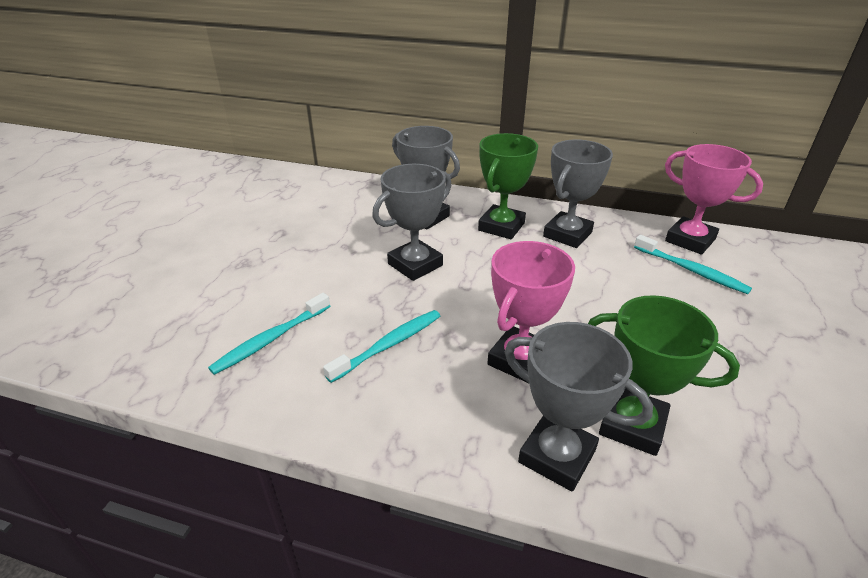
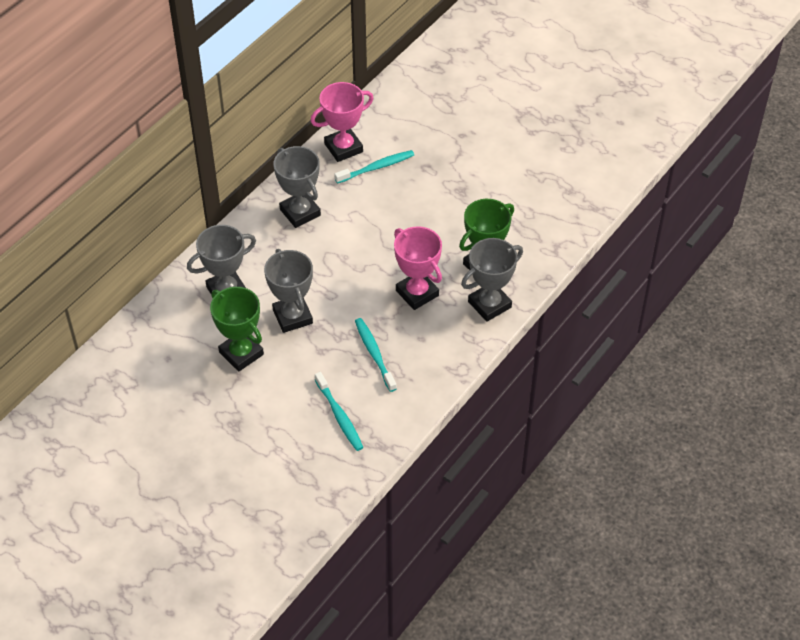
camera: 70 degrees left, 15 degrees up
(501, 226) = (268, 247): green trophy -> green trophy (241, 353)

